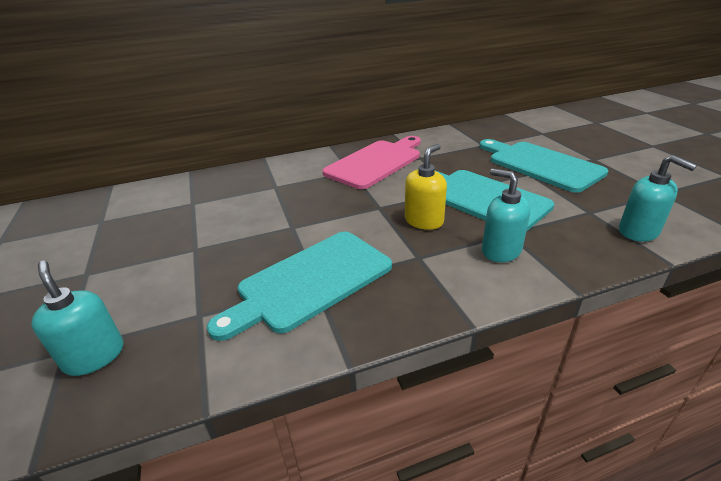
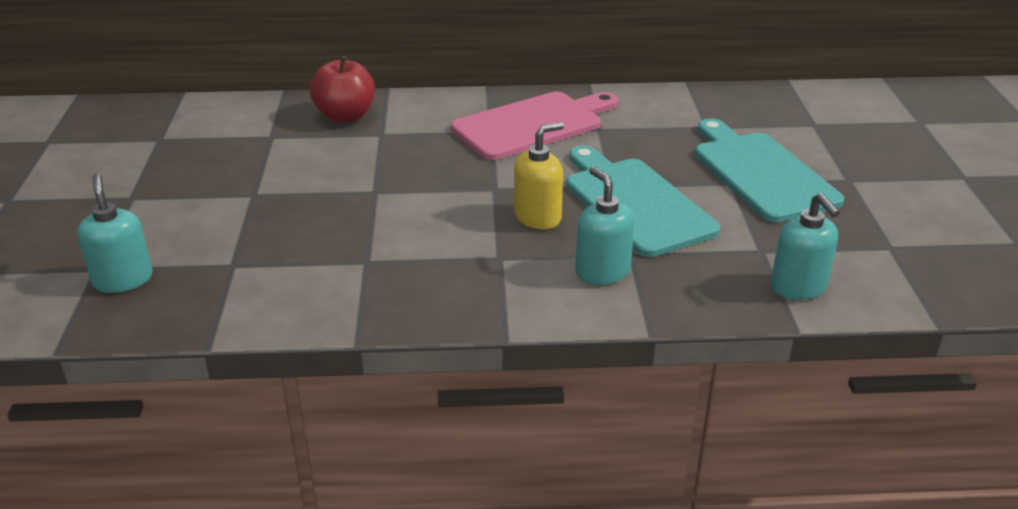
camera: 15 degrees right, 0 degrees up
(243, 180) = (345, 116): none -> red apple
(310, 282) = (361, 257): turquoise cutting board -> none

